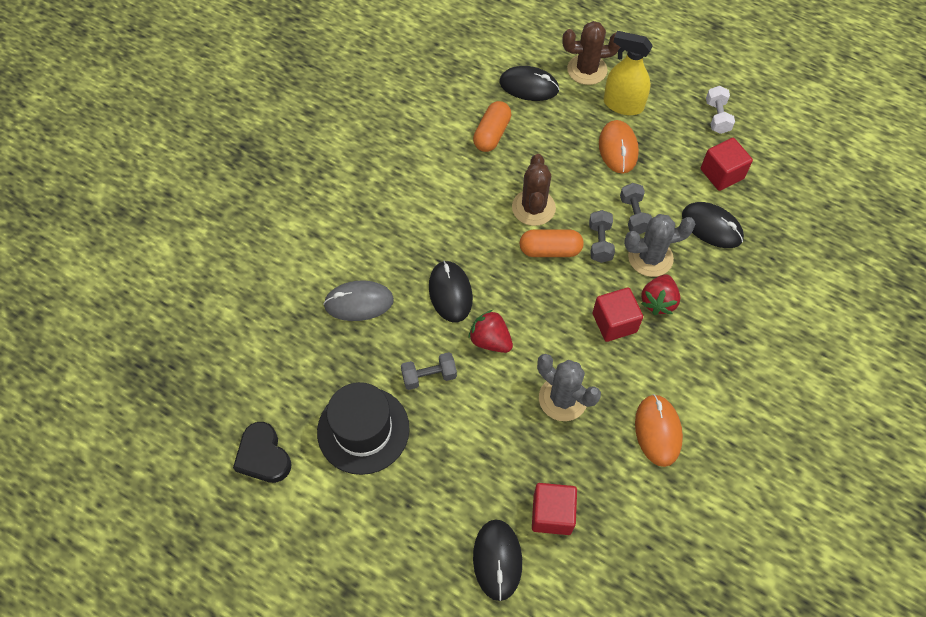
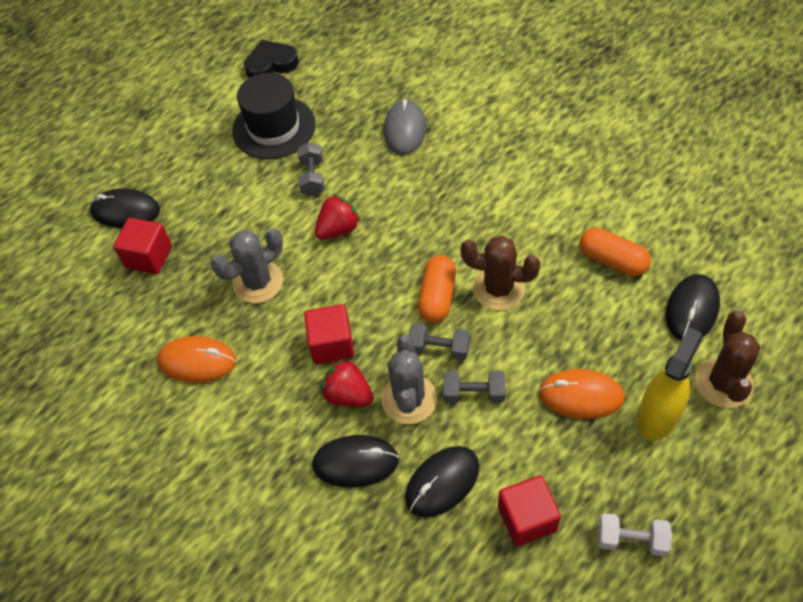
camera: 105 degrees right, 5 degrees down
(450, 293) = (401, 201): black mouse -> black mouse (355, 462)

